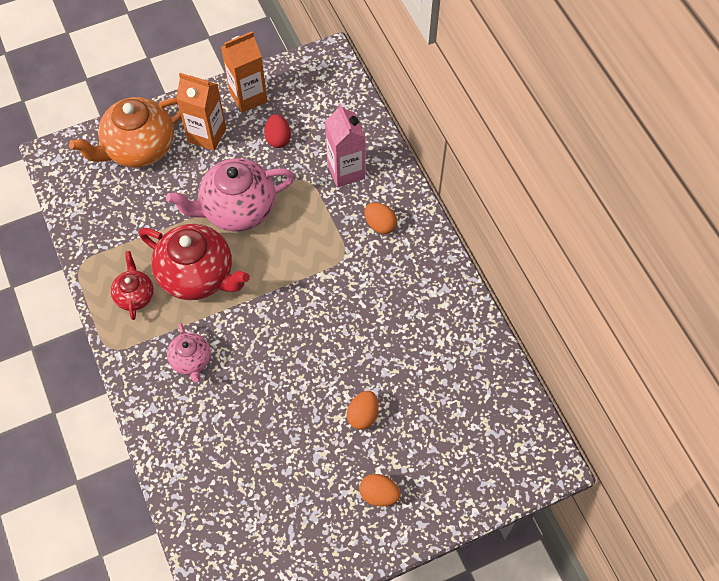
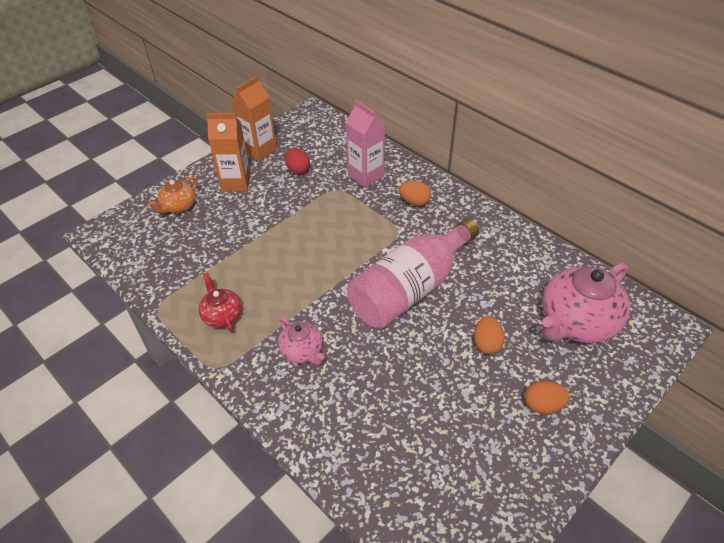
camera: 20 degrees left, 15 degrees down
(139, 148) = (179, 206): orange teapot -> orange teapot, size x0.53
(198, 275) = (276, 282): red teapot -> none
(237, 209) = (287, 225): pink teapot -> pink teapot (576, 323)
(322, 329) = (410, 289): none -> pink bottle

